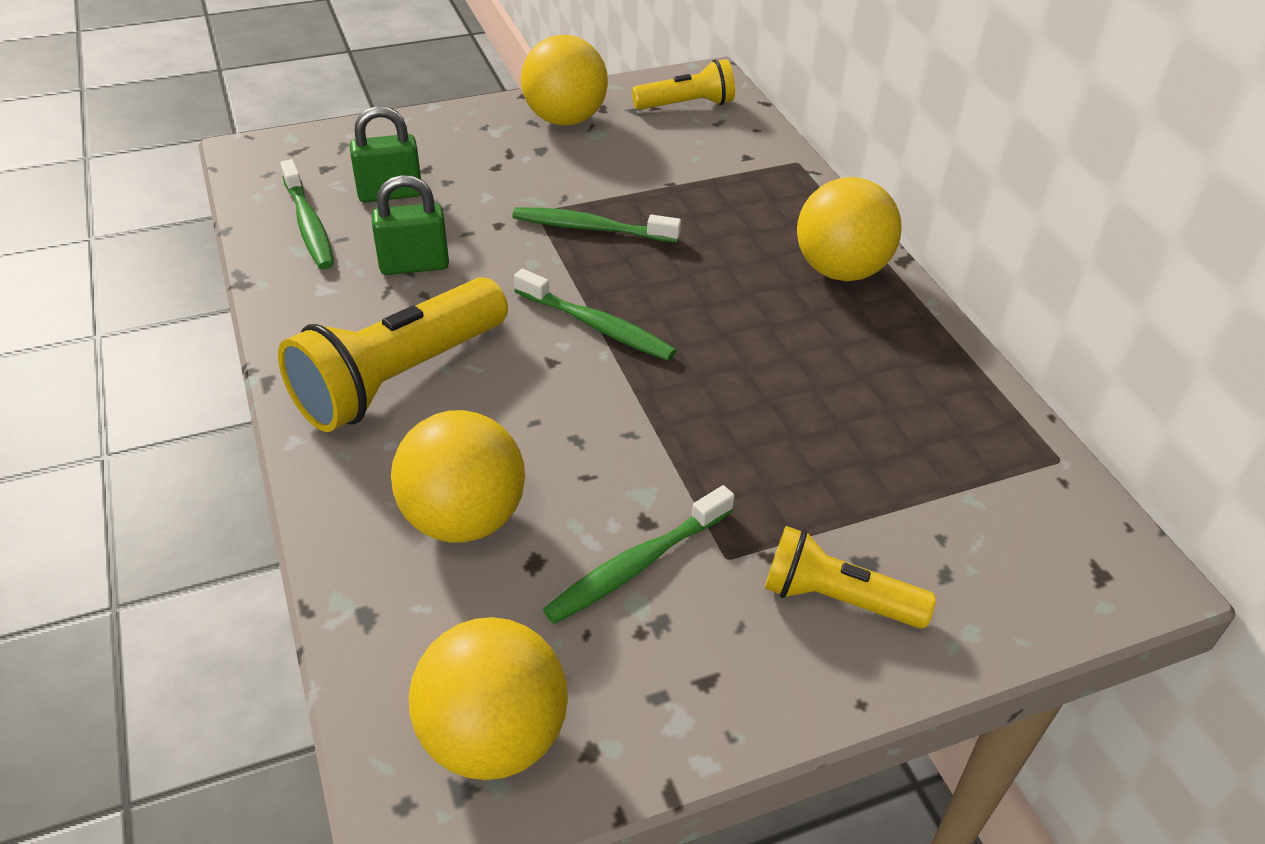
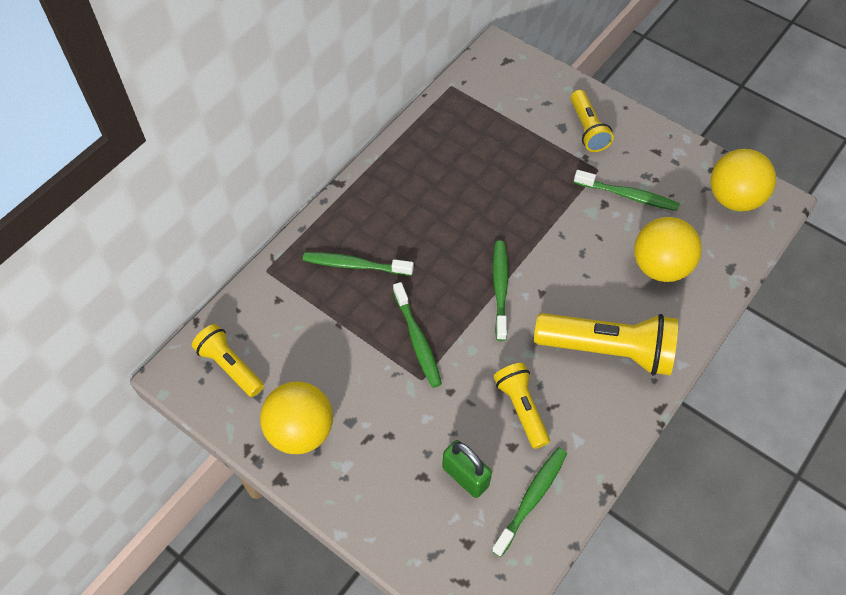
camera: 120 degrees left, 15 degrees up
(414, 265) = (521, 408): green padlock -> yellow flashlight
(748, 224) = (355, 265): none -> green toothbrush
(840, 270) = (370, 206): yellow ball -> none

